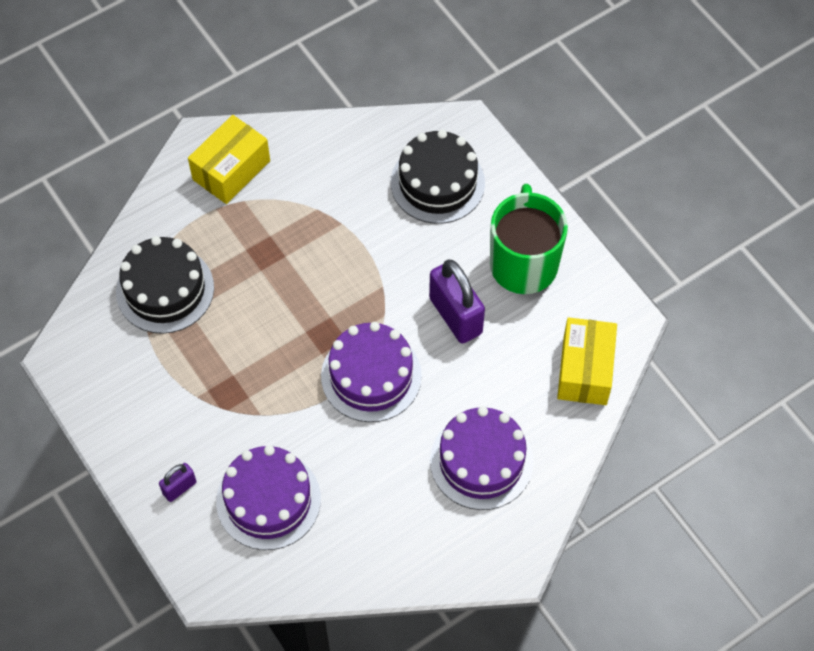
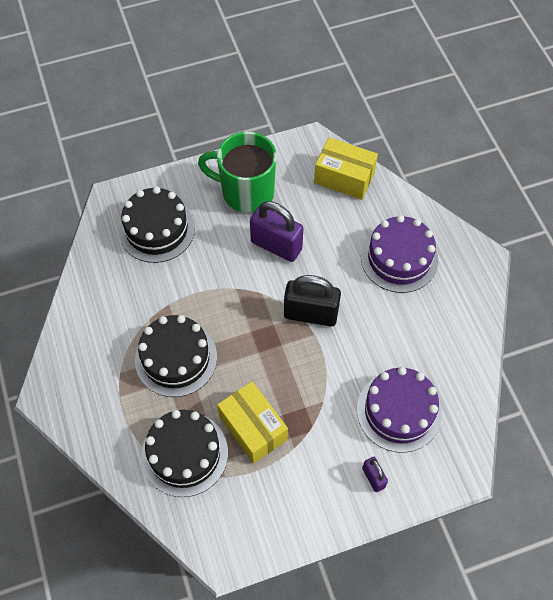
camera: 75 degrees left, 0 degrees up
(231, 170) = (86, 376): yellow box -> yellow box (253, 428)
(275, 249) = (176, 358): none -> black cake
(371, 376) = (310, 314): purple cake -> black padlock
(455, 316) = (276, 245): purple padlock -> purple padlock turned 45 degrees clockwise

